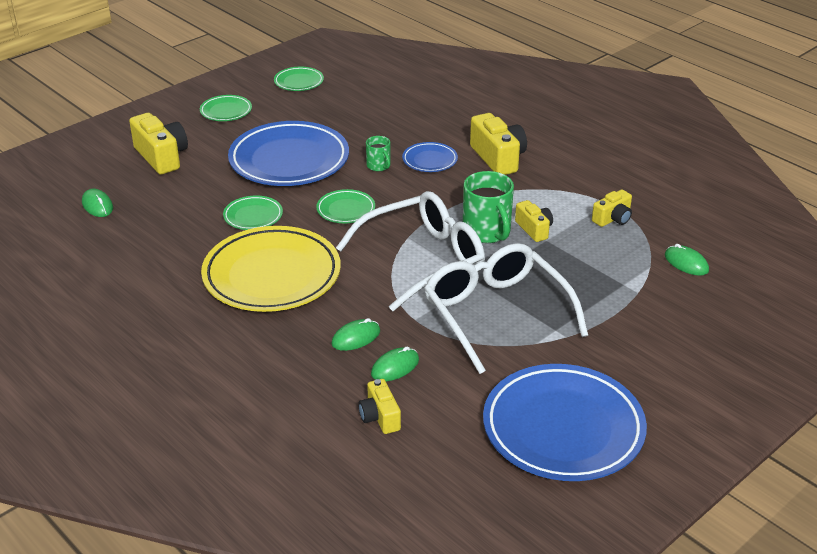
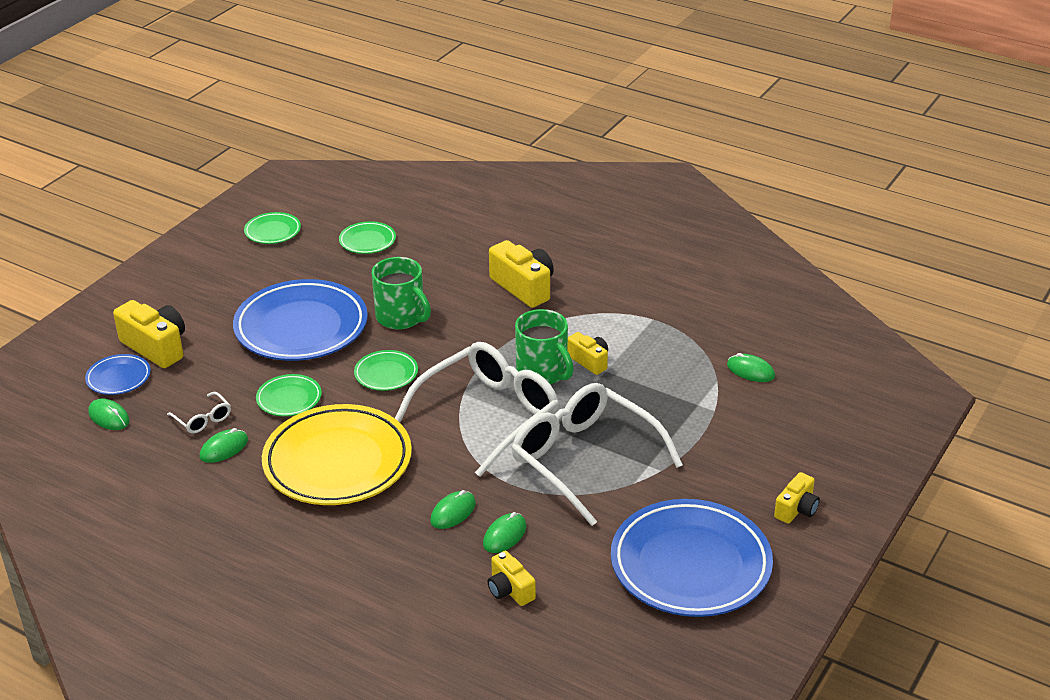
camera: 15 degrees left, 0 degrees up
(173, 220) = (203, 419): none -> white glasses
(180, 247) = (224, 448): none -> green mouse
(226, 111) = (205, 280): green plate -> green plate (367, 241)
(379, 166) = (401, 317): green mug -> green mug, size x1.85
(430, 160) = (453, 302): blue plate -> blue plate (118, 378)
(613, 219) = (664, 335): yellow camera -> yellow camera (796, 509)

